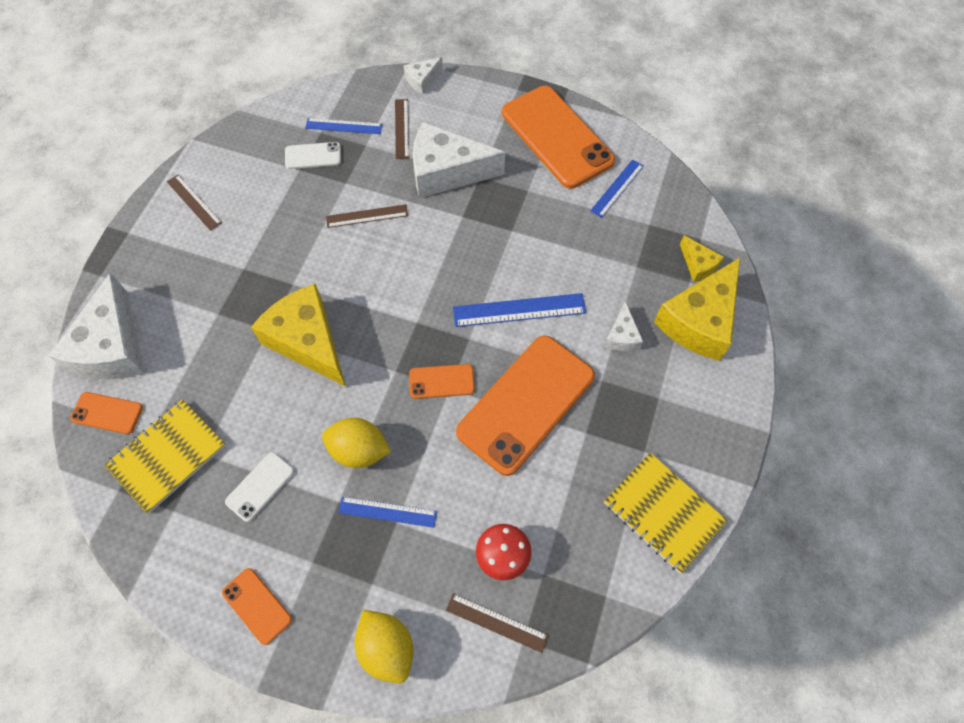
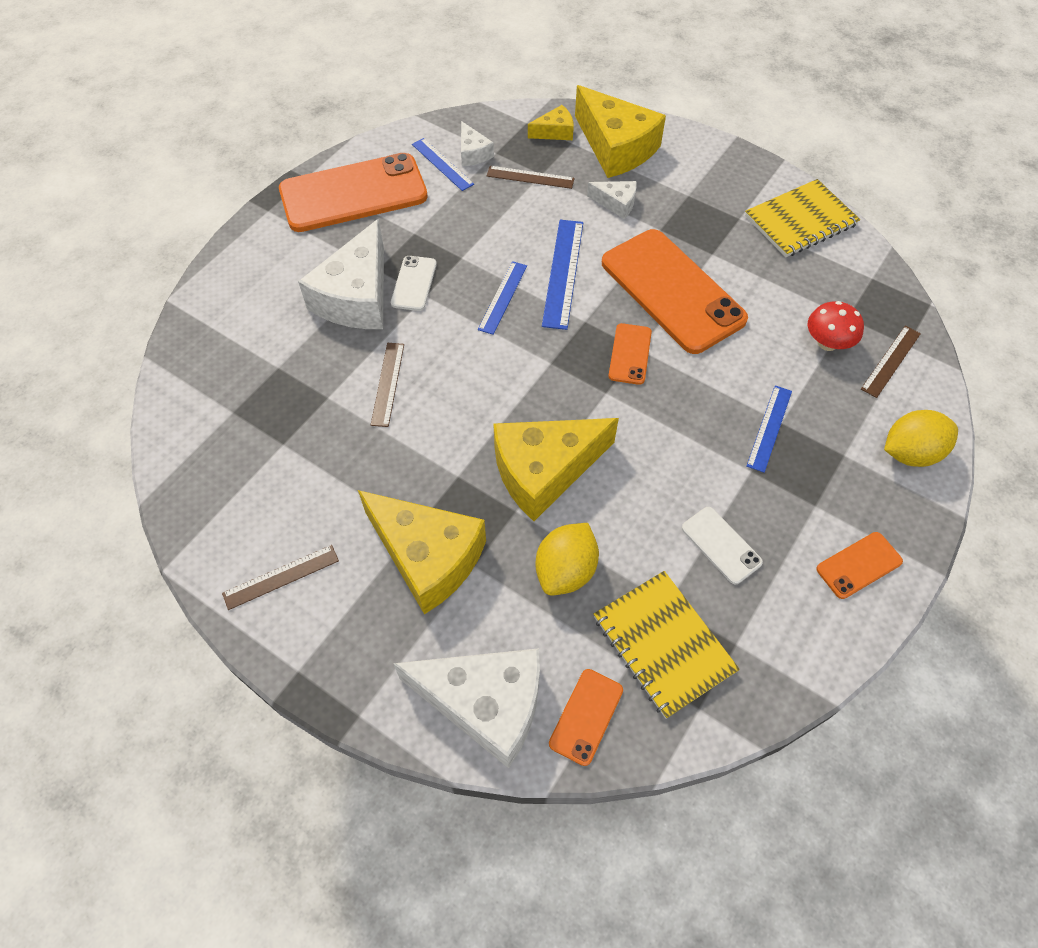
camera: 75 degrees left, 5 degrees down
(221, 282) = (428, 557): none -> yellow cheese
(313, 156) = (268, 425): white phone -> white phone (414, 283)
(344, 126) = (235, 385): blue ruler -> blue ruler (502, 297)
(359, 450) = (695, 442): yellow lemon -> yellow lemon (565, 570)
(402, 128) = (270, 326): brown ruler -> brown ruler (530, 177)
(422, 80) = (204, 293): white cheese -> white cheese (473, 153)

